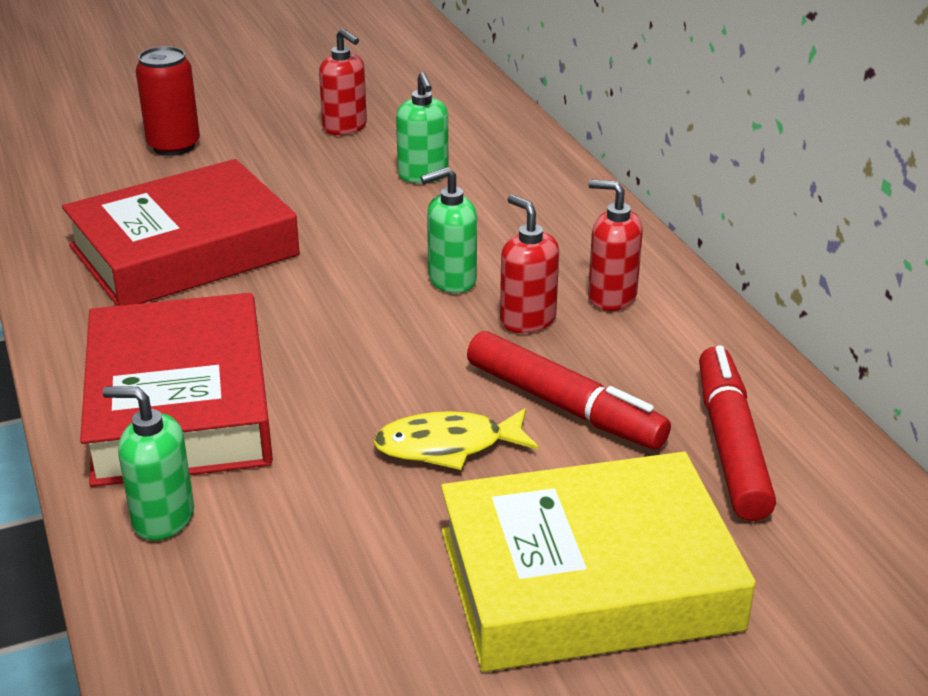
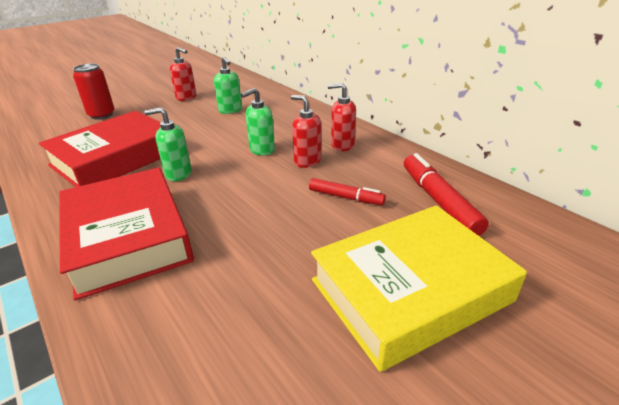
camera: 15 degrees left, 0 degrees up
(162, 518) = (129, 311): green soap dispenser -> green soap dispenser (178, 174)
(448, 446) = (294, 229): yellow fish -> none
(564, 405) = (346, 197): red marker -> red marker, size x0.63

